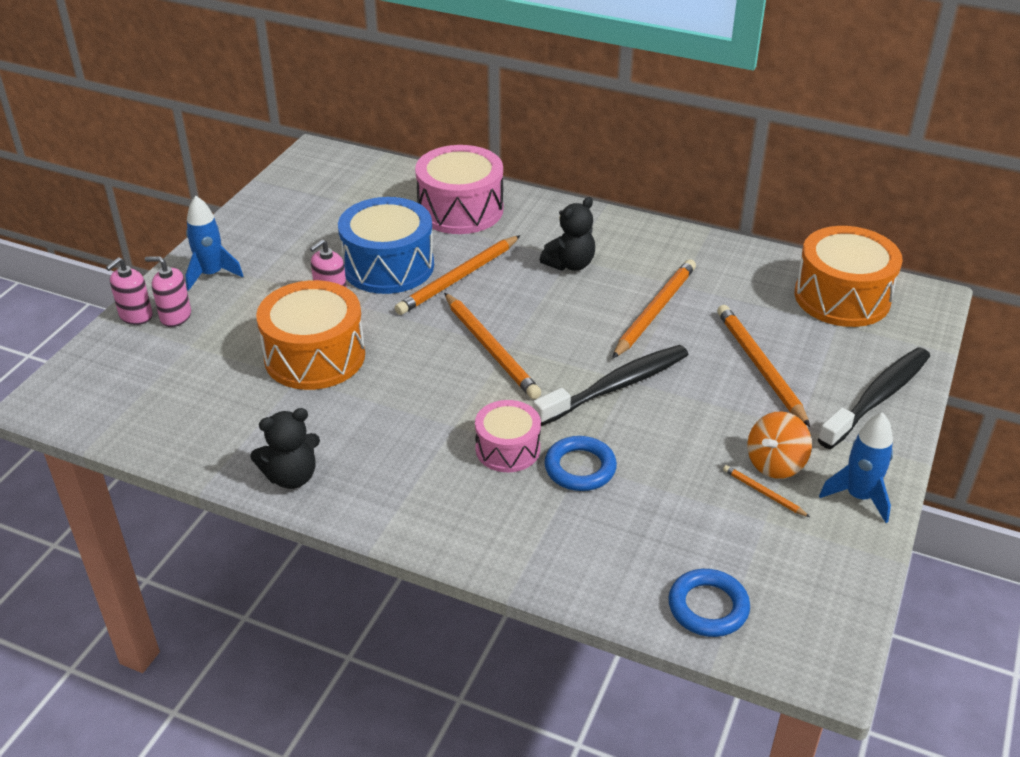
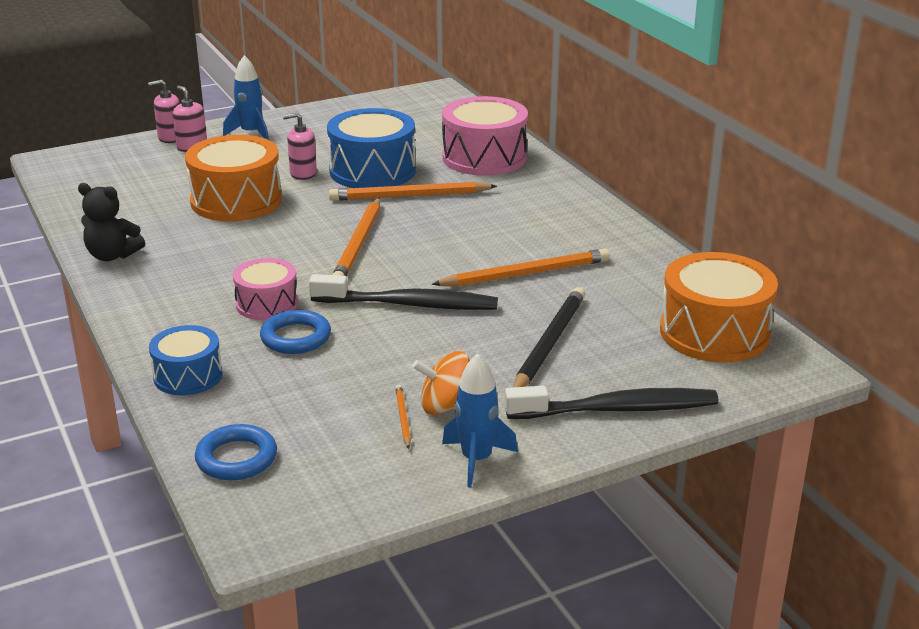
camera: 40 degrees right, 10 degrees down
(554, 557) = (188, 376): none -> blue drum
(570, 264) = (510, 220): black teddy bear -> none
(759, 366) = (549, 343): orange pencil -> black pencil

